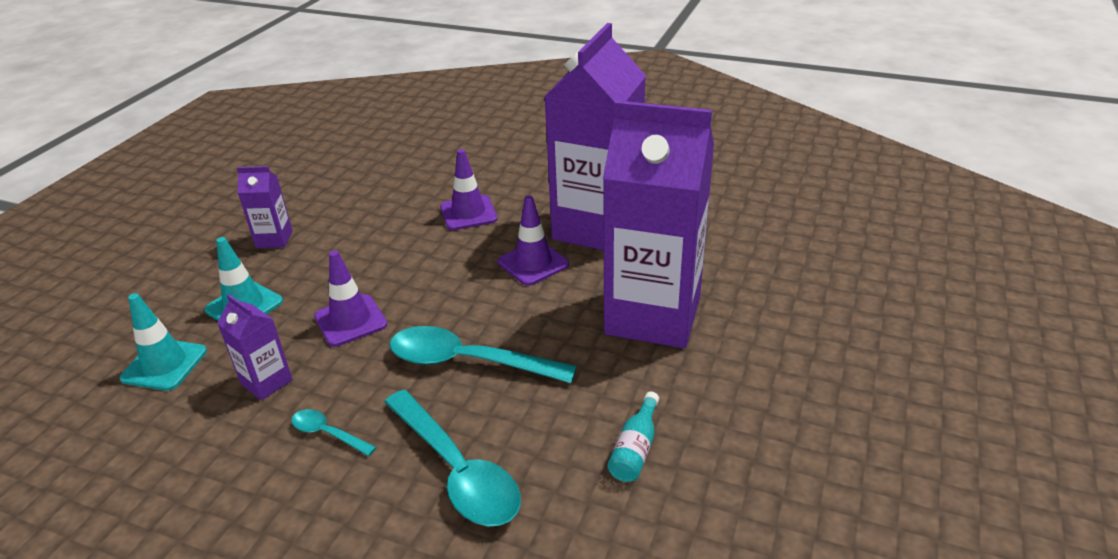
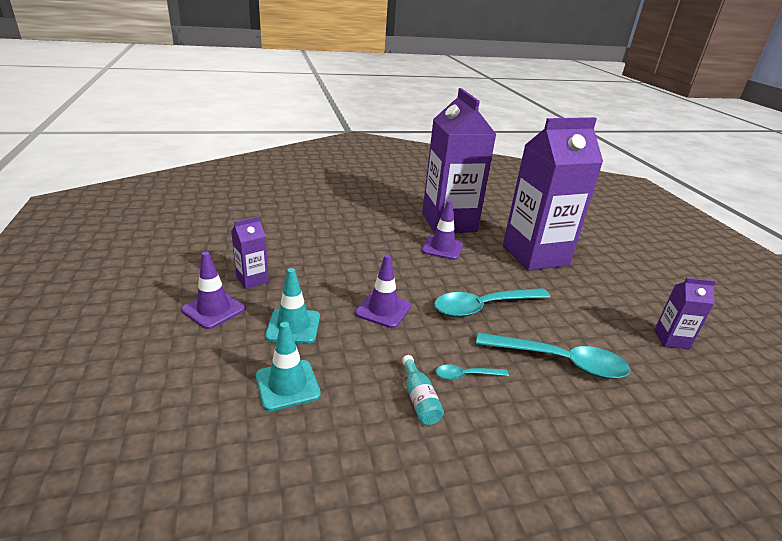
camera: 40 degrees left, 5 degrees down
(266, 382) = (382, 364): purple carton -> purple carton (671, 339)
(468, 213) = (366, 232): purple traffic cone -> purple traffic cone (213, 309)
(635, 449) = (615, 316): turquoise bottle -> turquoise bottle (419, 399)

